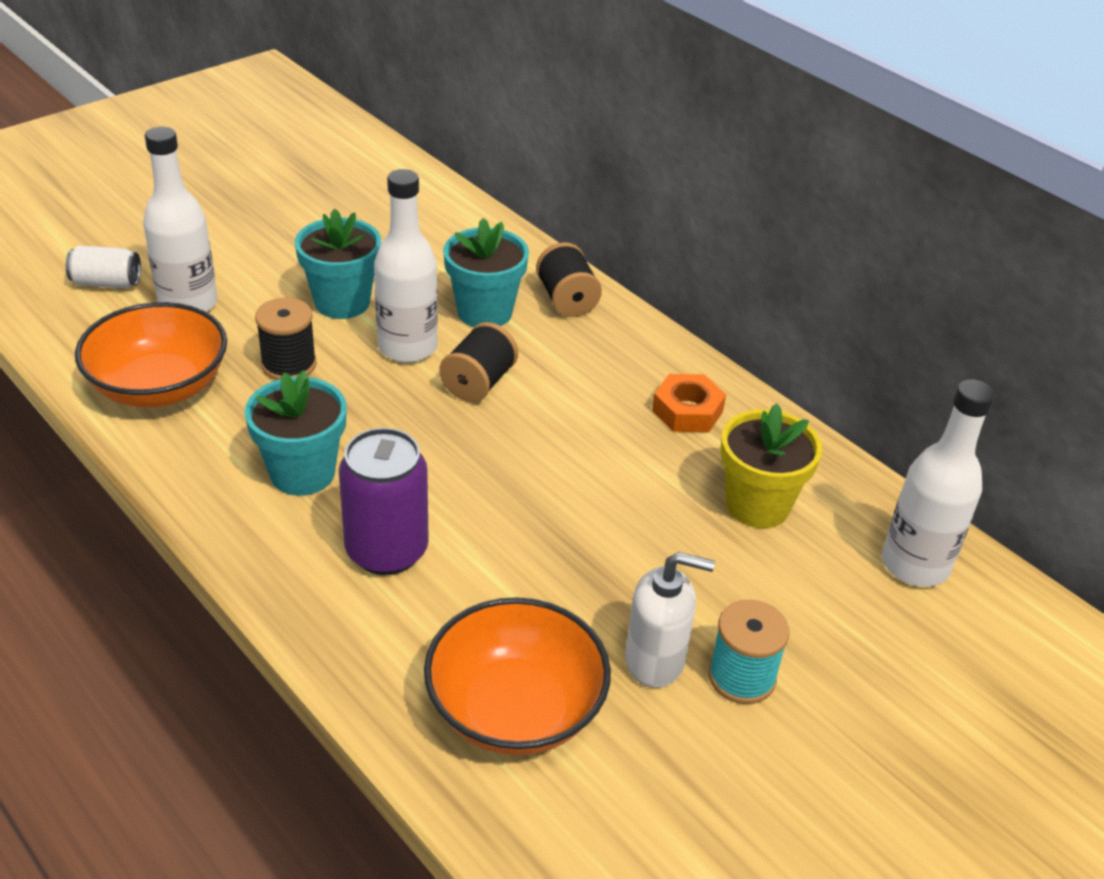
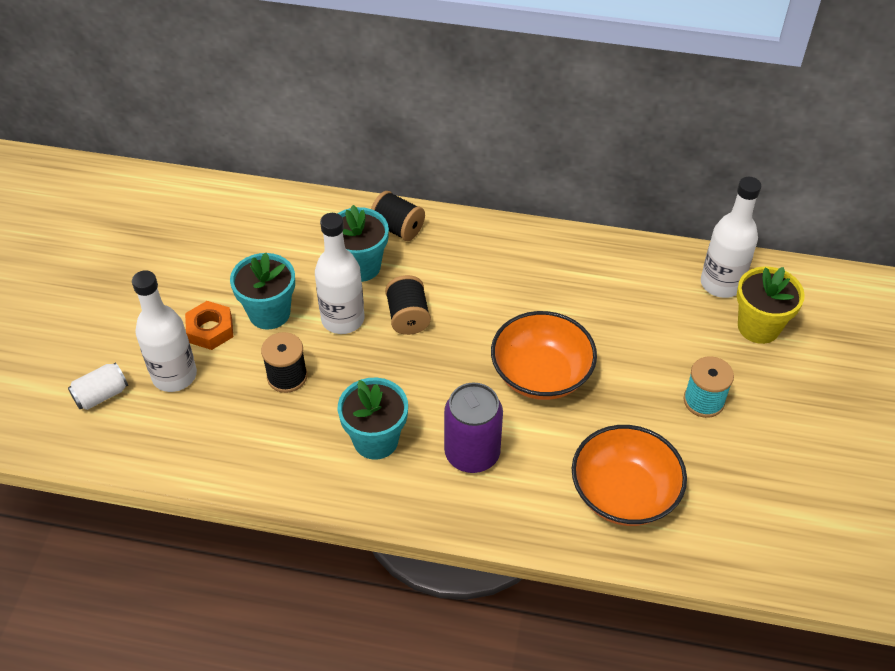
camera: 35 degrees left, 10 degrees up
(159, 386) = (227, 443): orange bowl -> orange bowl (541, 374)
(655, 660) = (659, 420): white soap dispenser -> none
(687, 411) = (534, 262): orange nut -> orange nut (210, 330)
(757, 505) = (622, 298): yellow flower pot -> yellow flower pot (758, 327)

